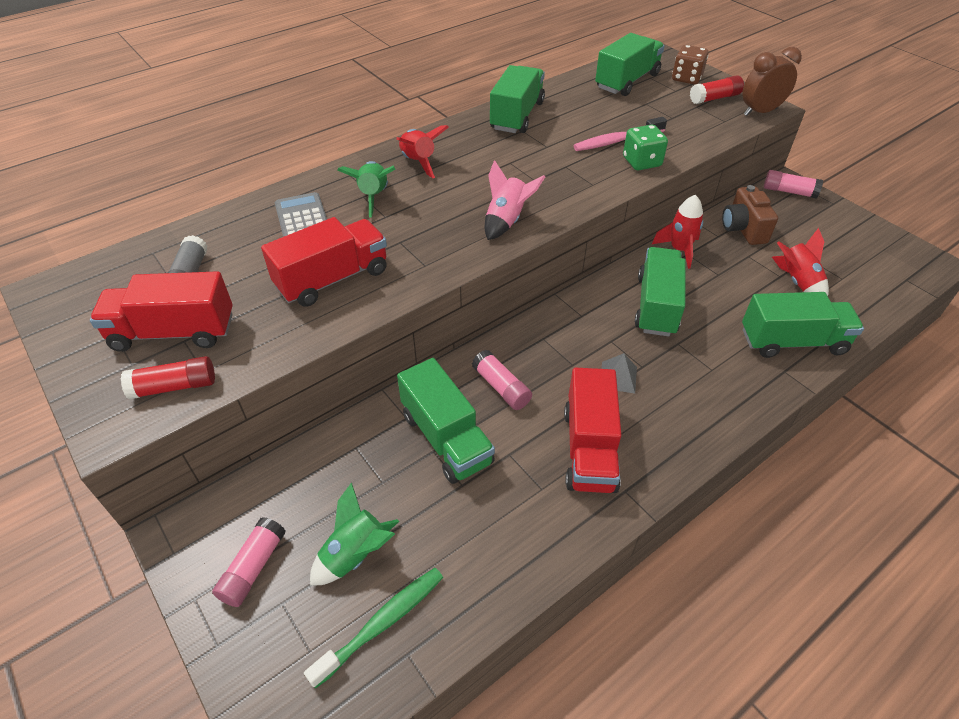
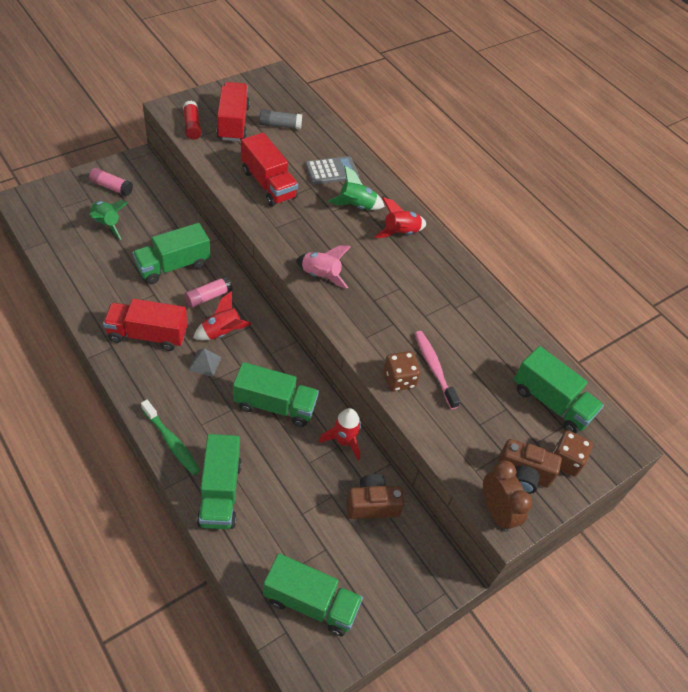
camera: 85 degrees right, 5 degrees up
(382, 623) = (66, 232): green toothbrush -> green toothbrush (171, 442)
(517, 116) = (475, 302): green truck -> green truck (310, 603)
(641, 162) = (399, 379): green dice -> brown dice
(714, 98) = (522, 475): red glue stick -> brown camera
(789, 191) = (435, 573): pink glue stick -> none
(797, 282) = (292, 525): red rocket -> red rocket (222, 332)

